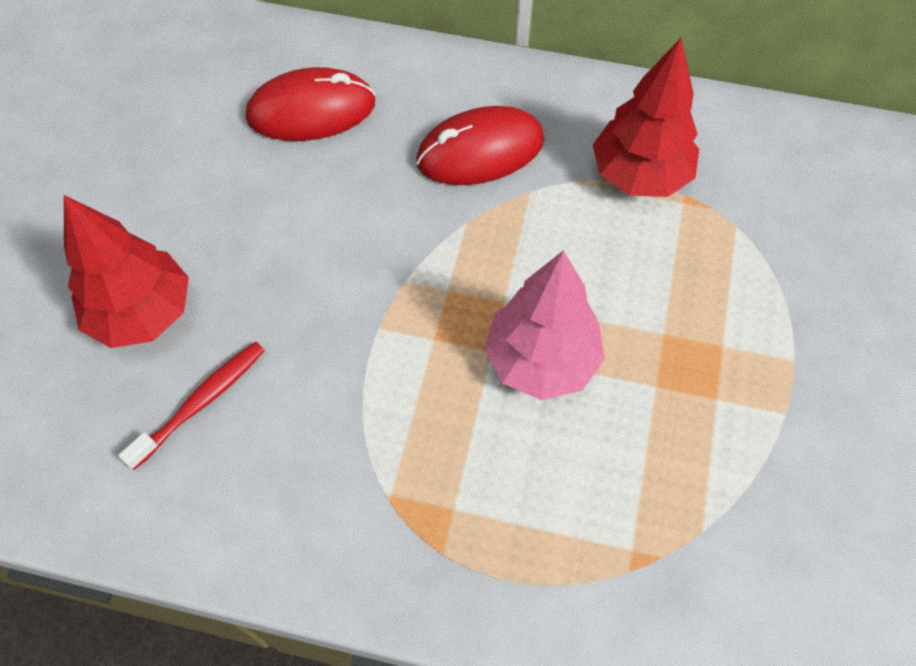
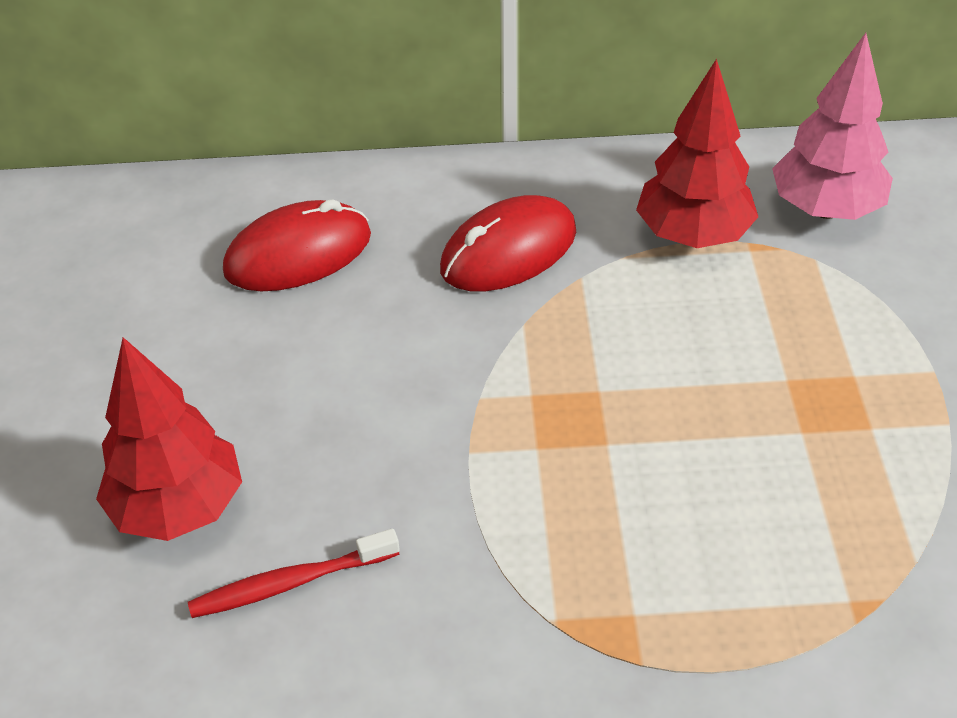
camera: 15 degrees left, 15 degrees down
(201, 402) = (289, 583): red toothbrush -> red toothbrush turned 135 degrees counterclockwise
(541, 360) = (666, 439): pink tree -> pink tree (825, 209)

